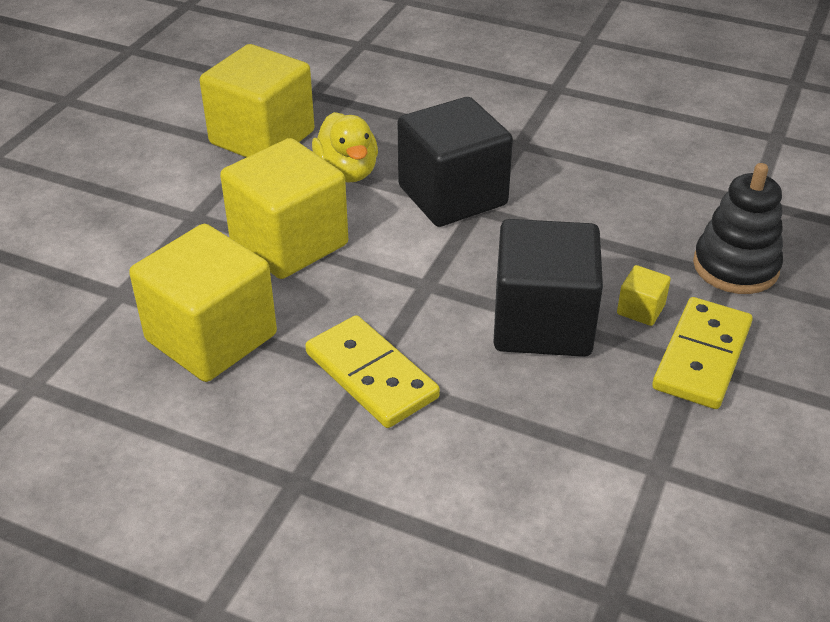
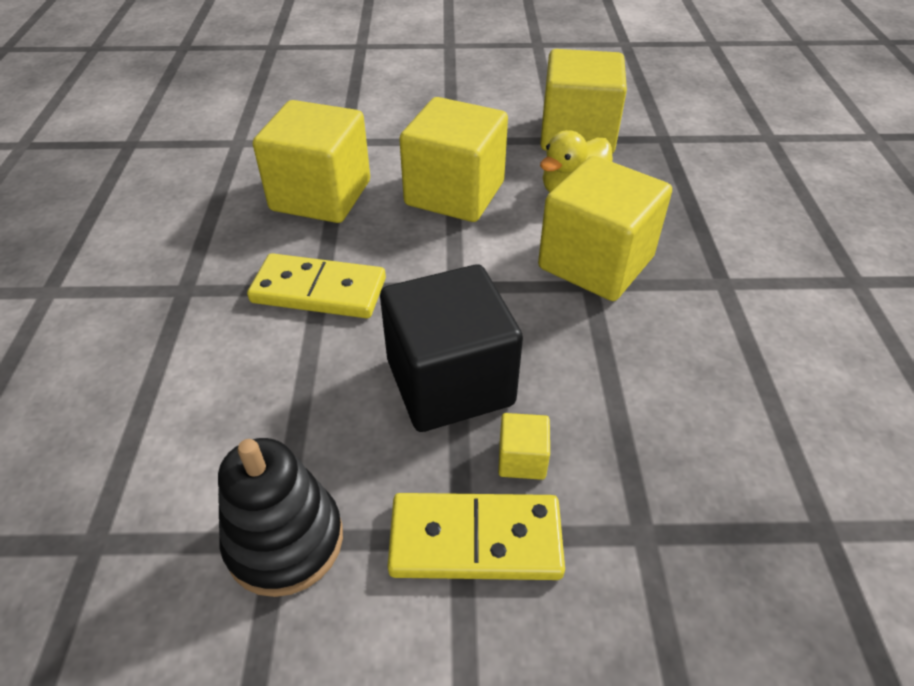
camera: 65 degrees right, 5 degrees up
(371, 375) = (319, 290): yellow domino -> yellow domino turned 75 degrees clockwise
(452, 195) = (596, 263): black cube -> yellow cube
(735, 267) = (667, 539): black stacking toy -> black stacking toy (285, 540)

